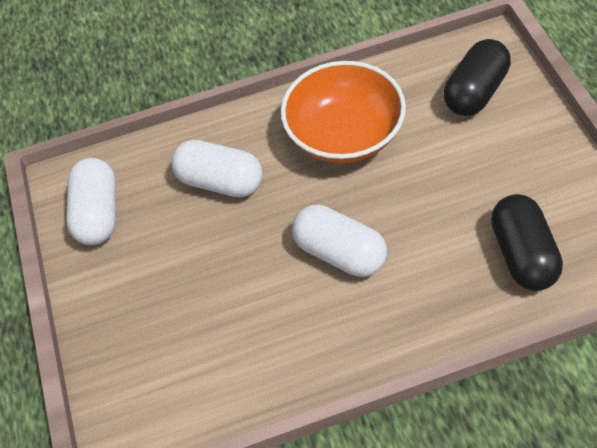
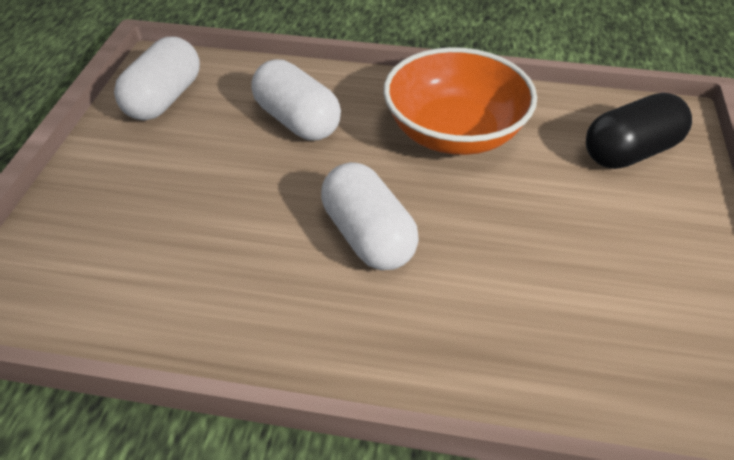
camera: 20 degrees right, 10 degrees down
(522, 254) = (587, 339): black capsule -> none

